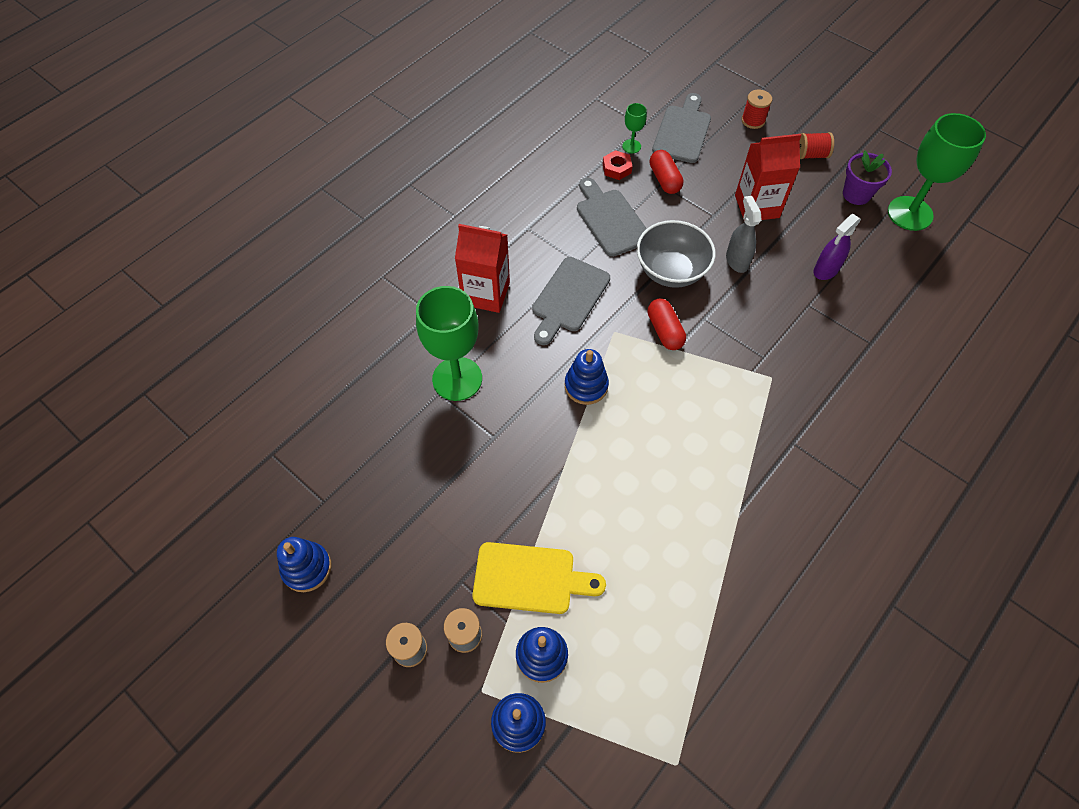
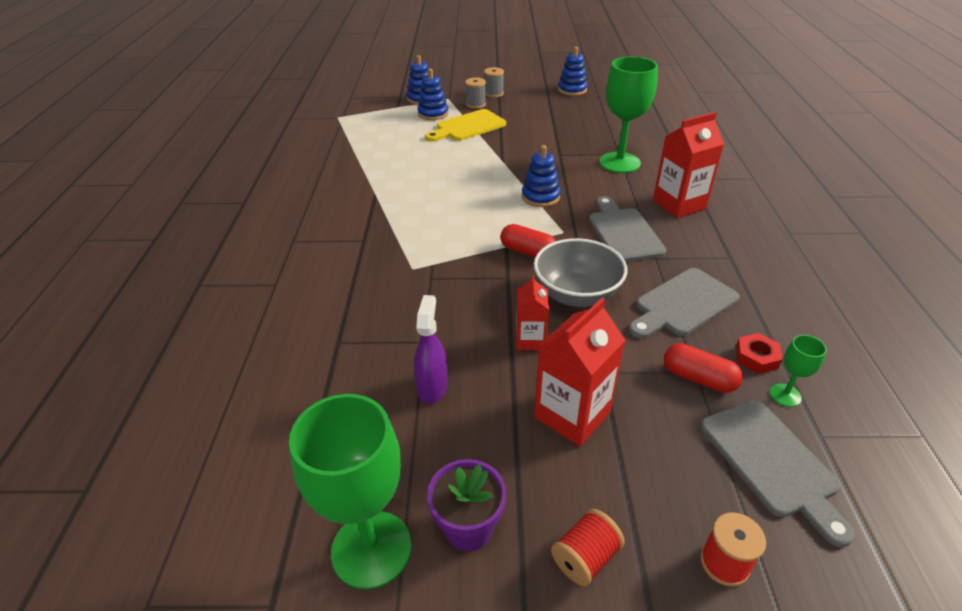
camera: 140 degrees right, 20 degrees down
(610, 220) = (683, 304): grey cutting board -> grey cutting board turned 120 degrees clockwise
(737, 260) = (530, 340): grey spray bottle -> red carton

